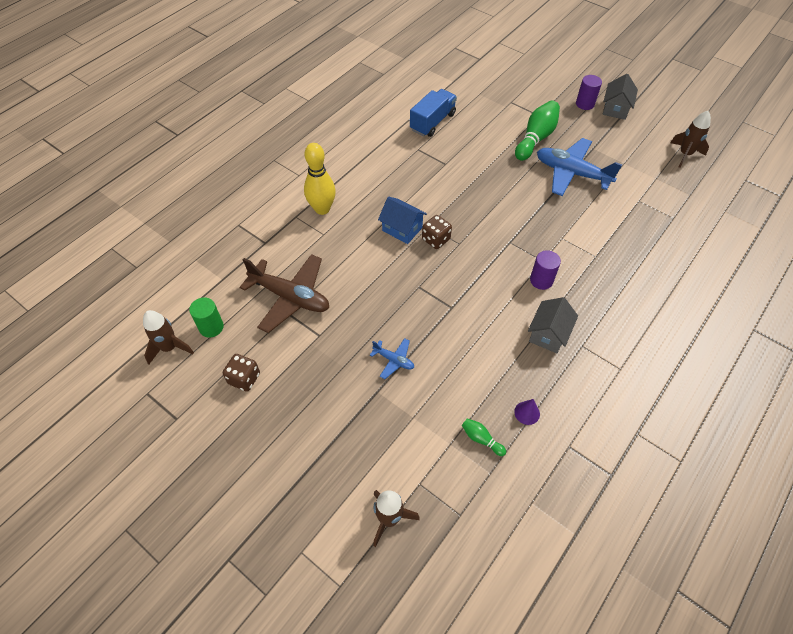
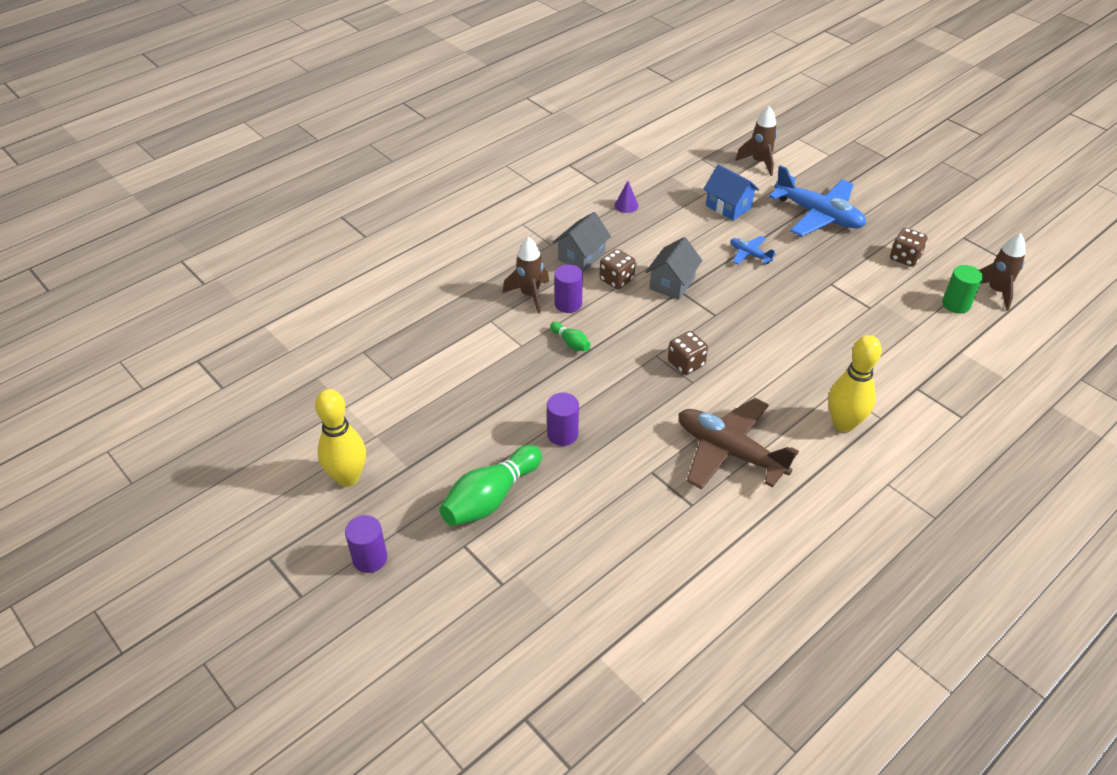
camera: 170 degrees left, 10 degrees down
(290, 297) = (870, 322): brown plane -> brown plane (729, 452)
(402, 229) = (729, 382): blue house -> blue house (728, 206)
(432, 122) = (658, 557): blue truck -> none
(481, 439) = (673, 194): green bowling pin -> green bowling pin (571, 343)
(507, 178) = (562, 434): none -> purple cylinder
(509, 311) = (616, 280): none -> brown dice
(572, 173) = (463, 430): blue plane -> blue plane (818, 215)
(615, 109) = (322, 539): grey house -> grey house (672, 283)
(624, 138) = (348, 477): none -> yellow bowling pin
(685, 155) = (275, 436): brown rocket -> brown rocket (530, 295)

